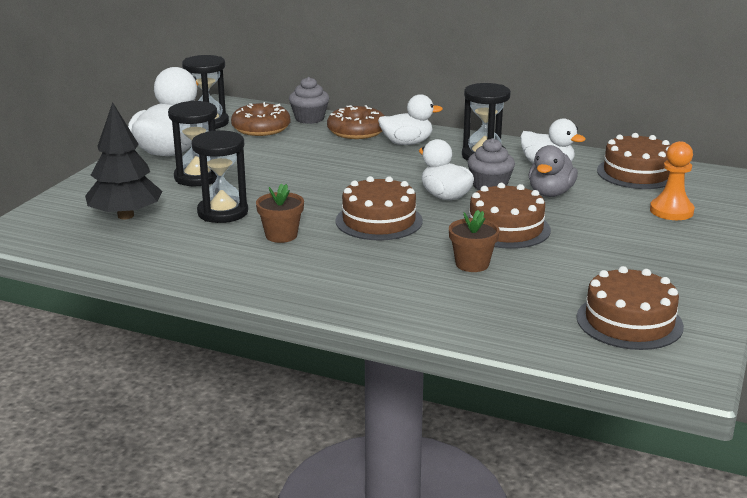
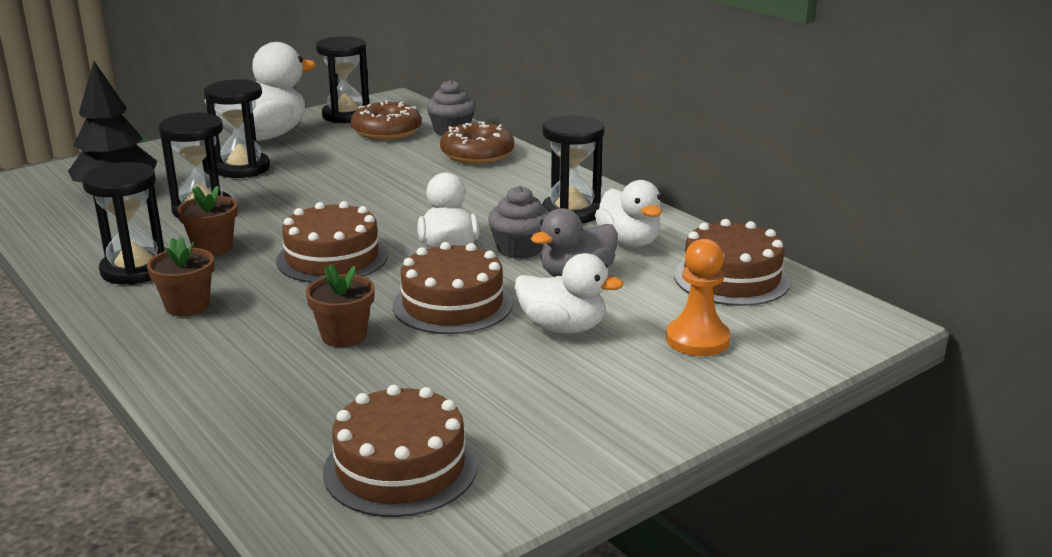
camera: 30 degrees right, 0 degrees up
(251, 264) = (135, 270): none -> black hourglass
(335, 275) = (187, 306): none -> brown flower pot
(407, 143) = (509, 178): white duck -> white duck (563, 328)

